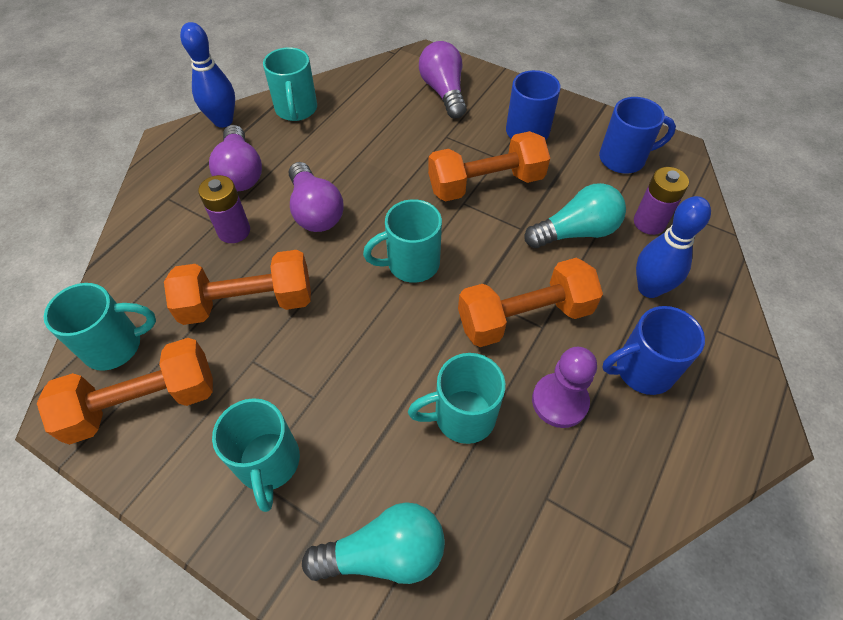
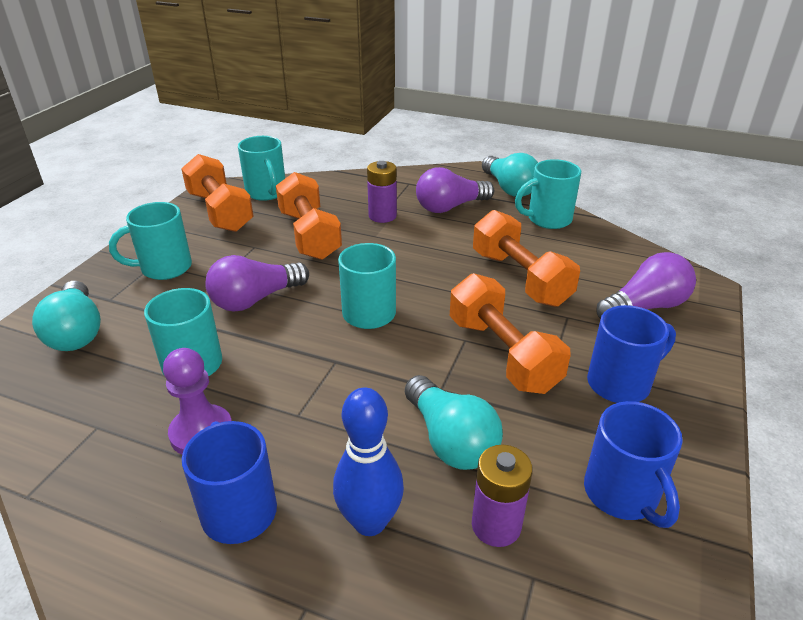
camera: 80 degrees right, 20 degrees down
(223, 121) = (509, 188): blue bowling pin -> turquoise light bulb
(315, 211) = (418, 250): purple light bulb -> purple light bulb (255, 299)
(524, 317) = (309, 399): orange dumbbell -> orange dumbbell (520, 278)

